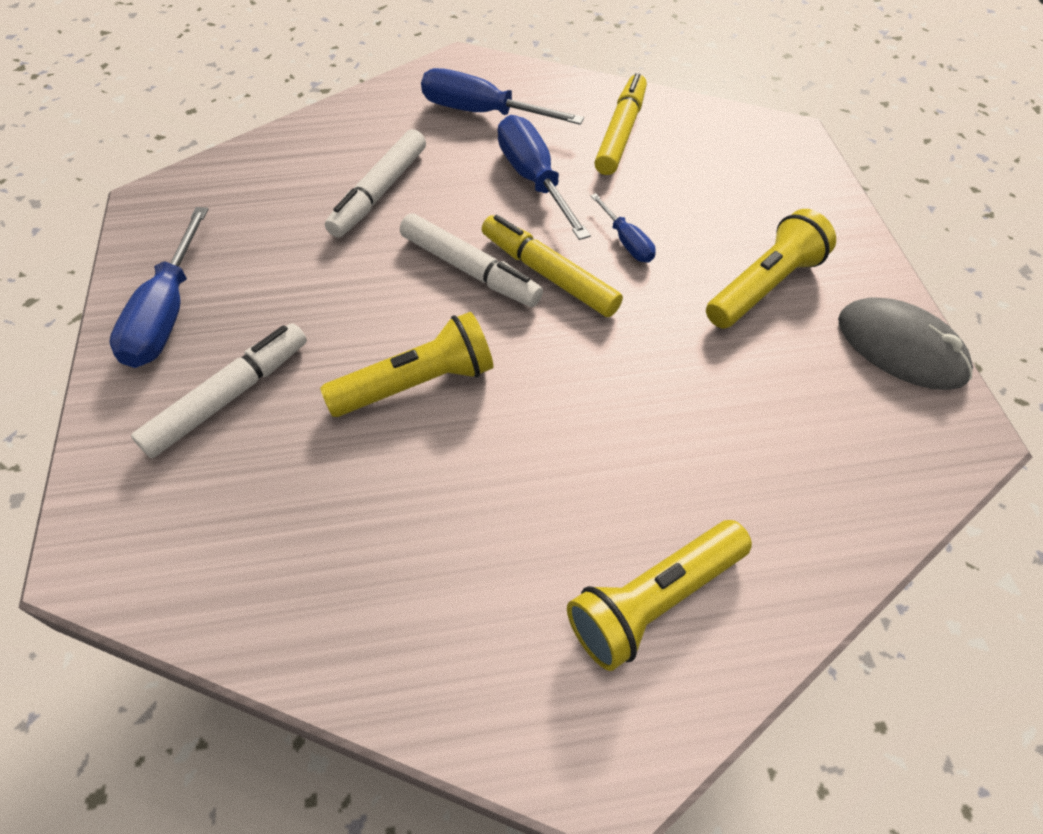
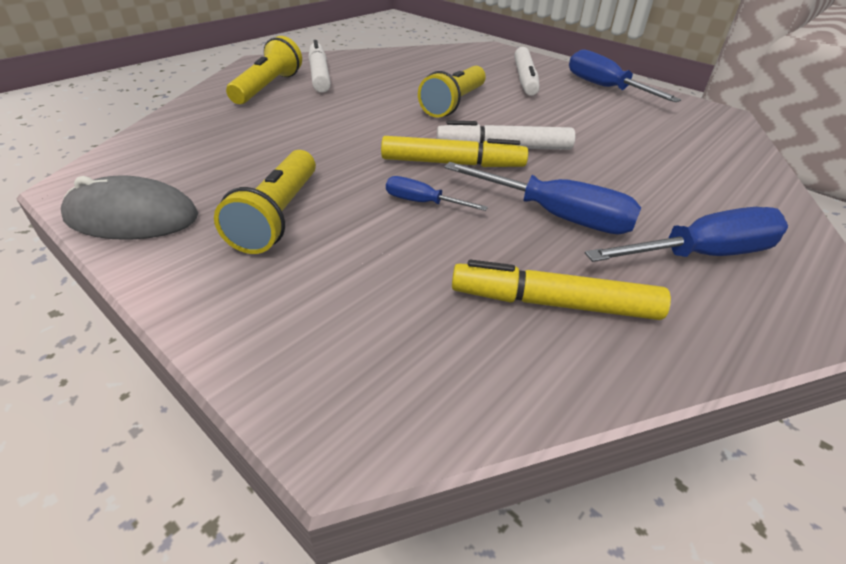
camera: 140 degrees right, 15 degrees down
(379, 192) = (633, 162): white marker -> white marker (319, 75)
(620, 133) = (554, 303): yellow marker -> yellow marker turned 120 degrees clockwise

